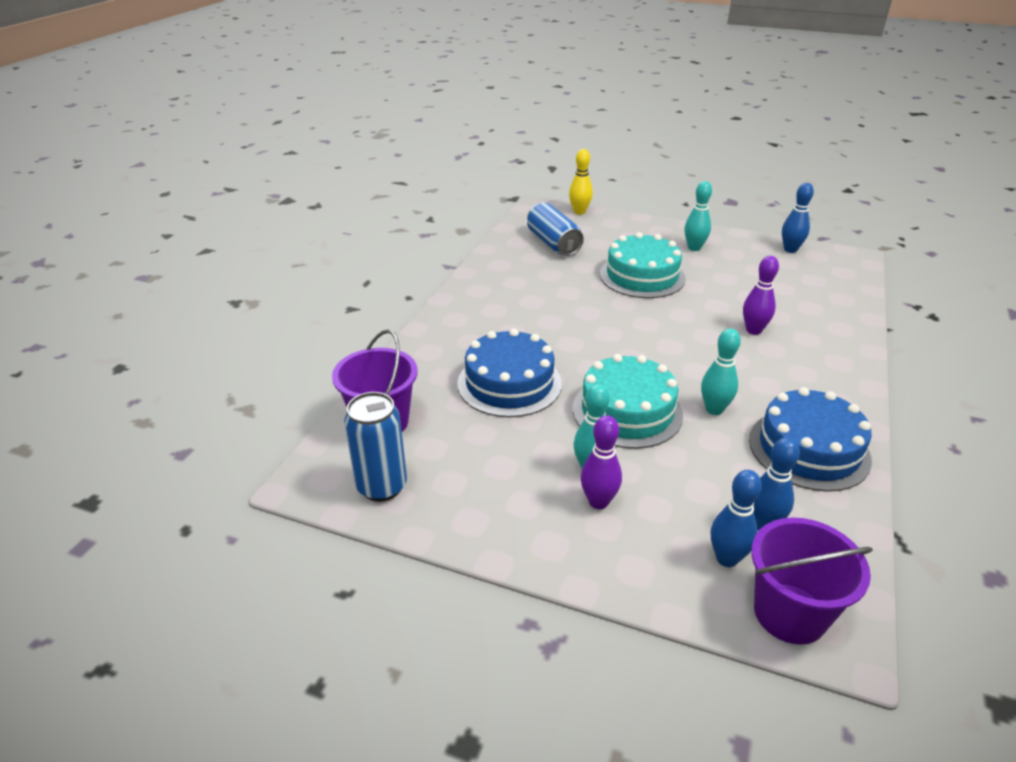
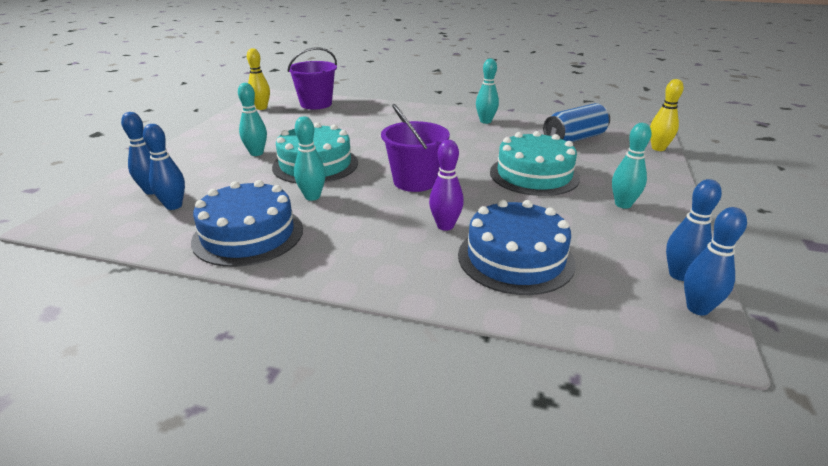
camera: 85 degrees right, 5 degrees down
(382, 487) = (261, 108): blue can -> yellow bowling pin
(494, 284) = (485, 121): none -> turquoise bowling pin
(509, 383) = (352, 130): blue cake -> blue cake (515, 258)
(598, 502) = (225, 155): purple bowling pin -> none
(790, 613) = (93, 207): purple bucket -> purple bucket (415, 181)
(826, 252) = (697, 308): none -> blue bowling pin

